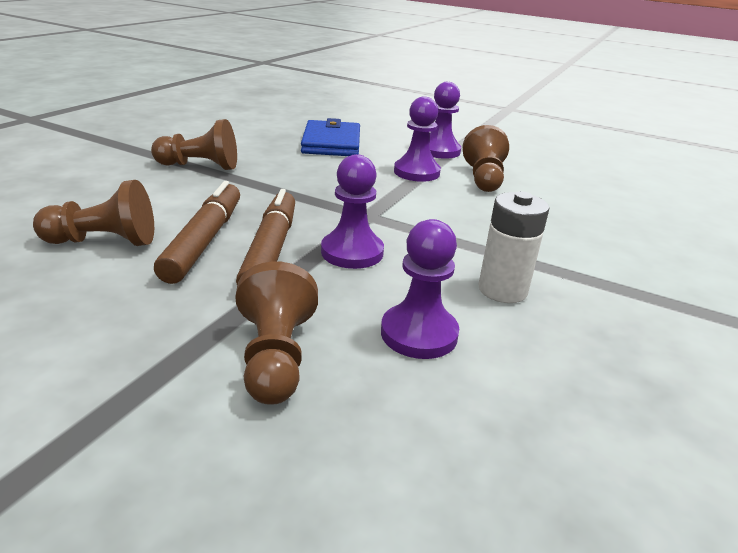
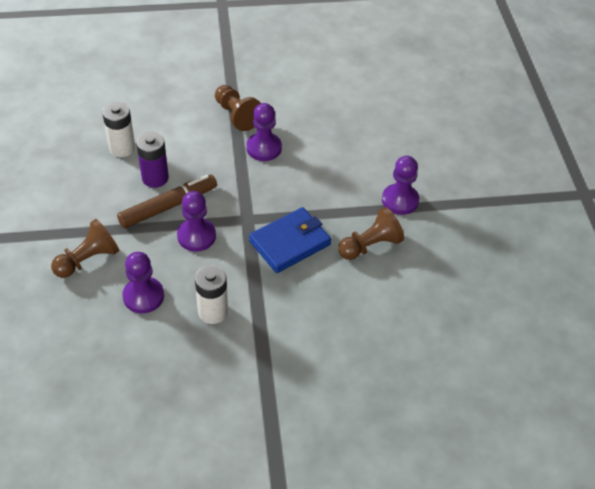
camera: 55 degrees right, 20 degrees up
(104, 241) = (122, 148): brown pawn -> white battery
(204, 241) = (155, 178): brown marker -> purple battery
(331, 143) = (345, 142): blue wallet -> blue wallet (290, 243)
(416, 172) = (341, 208): purple pawn -> purple pawn (264, 148)

